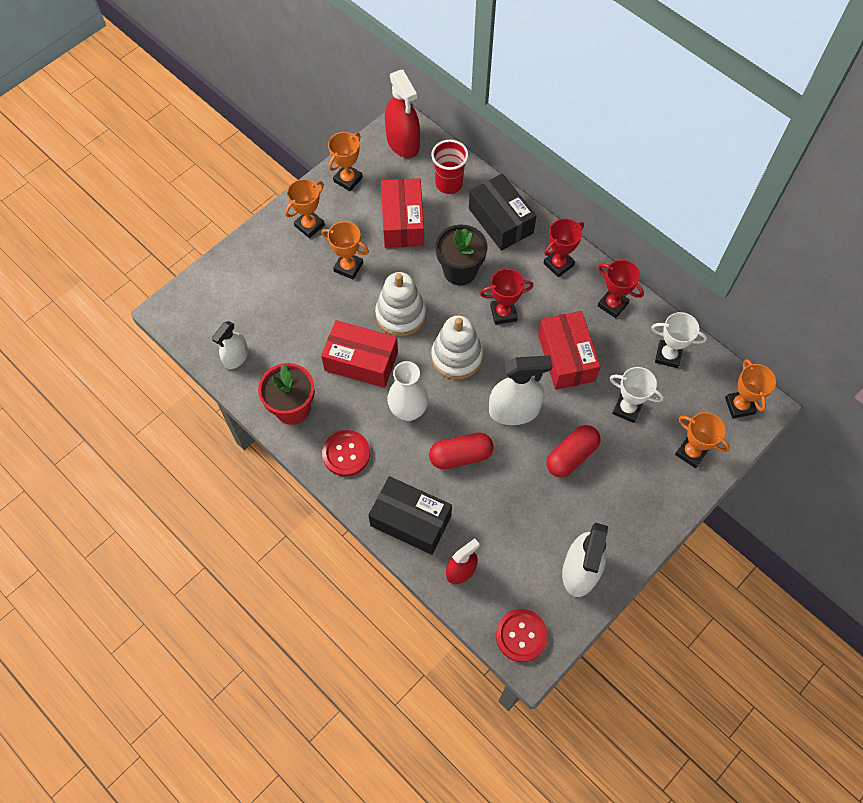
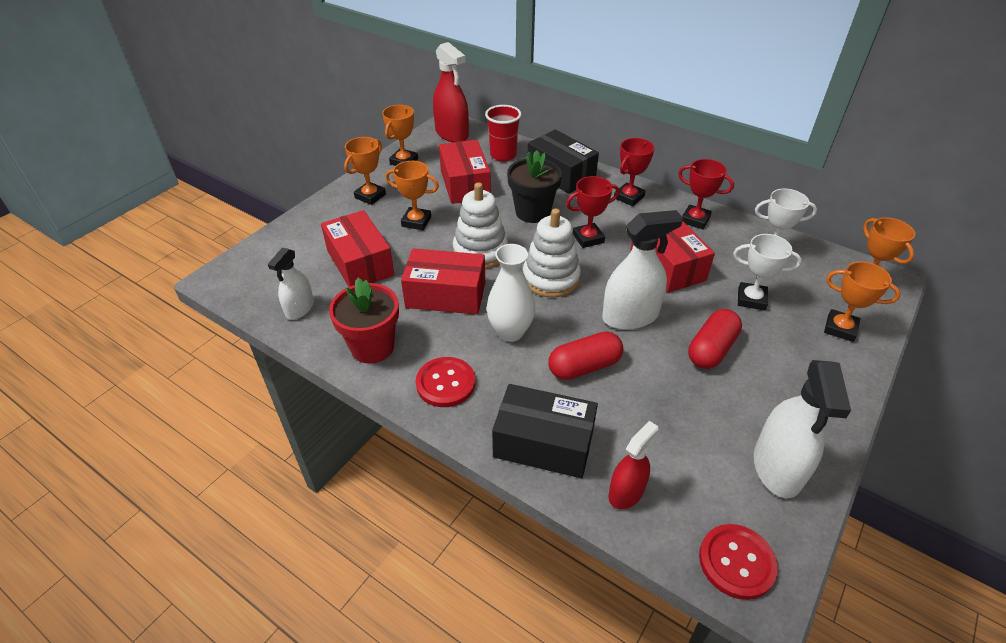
camera: 10 degrees left, 20 degrees down
(291, 312) = (360, 263): none -> red box

